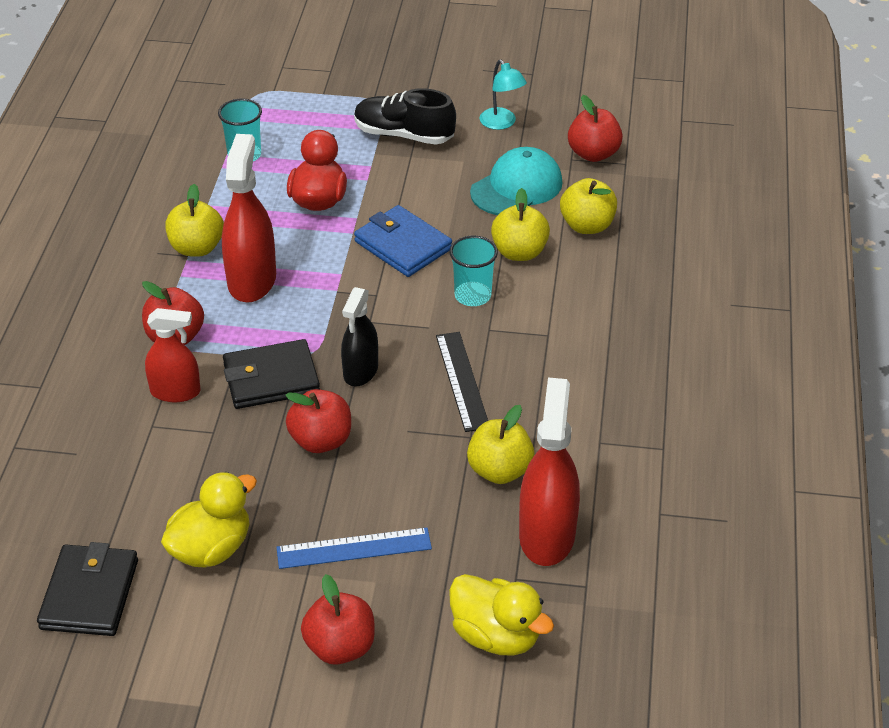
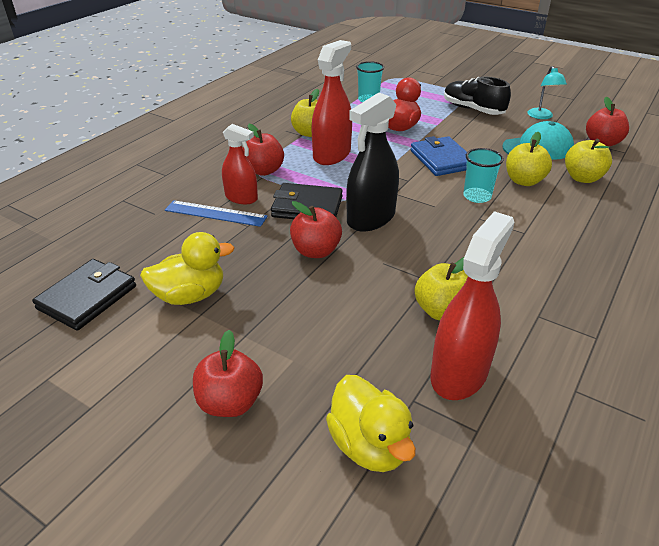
camera: 25 degrees right, 5 degrees down
(354, 548) = (292, 329): blue ruler -> blue ruler (215, 213)
(360, 371) = (371, 218): black spray bottle -> black spray bottle, size x1.57
(462, 381) = (442, 243): black ruler -> none

